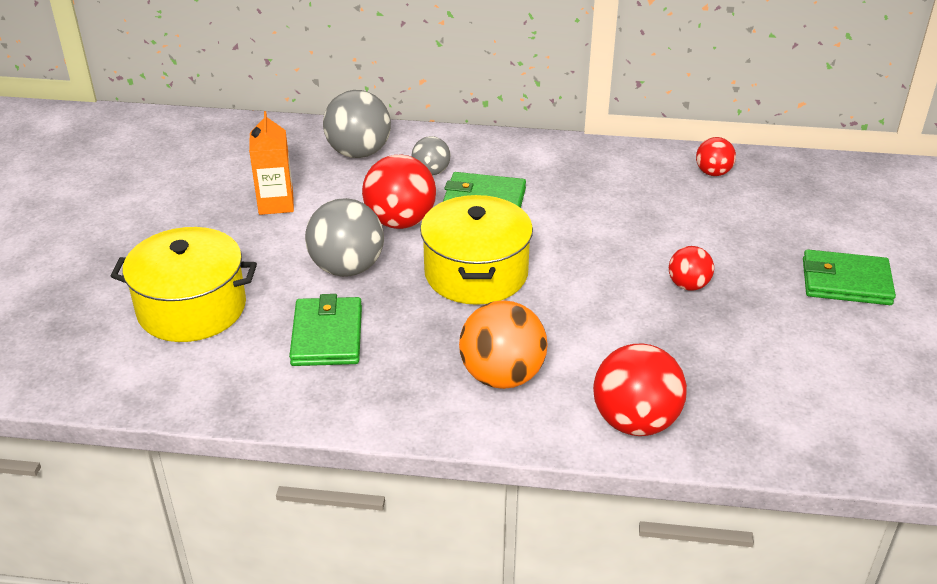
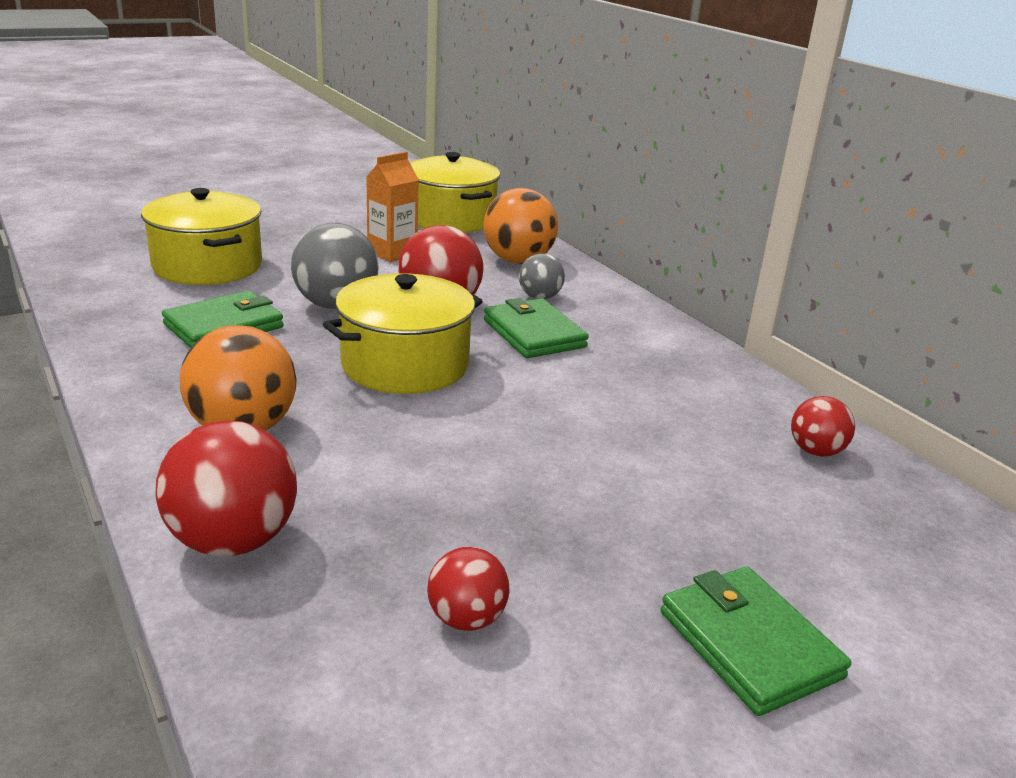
camera: 50 degrees right, 10 degrees down
(237, 147) = (450, 219): none -> yellow pot
(359, 153) = (518, 261): grey ball -> orange ball
(688, 285) = (553, 501): red ball -> red ball (466, 619)

